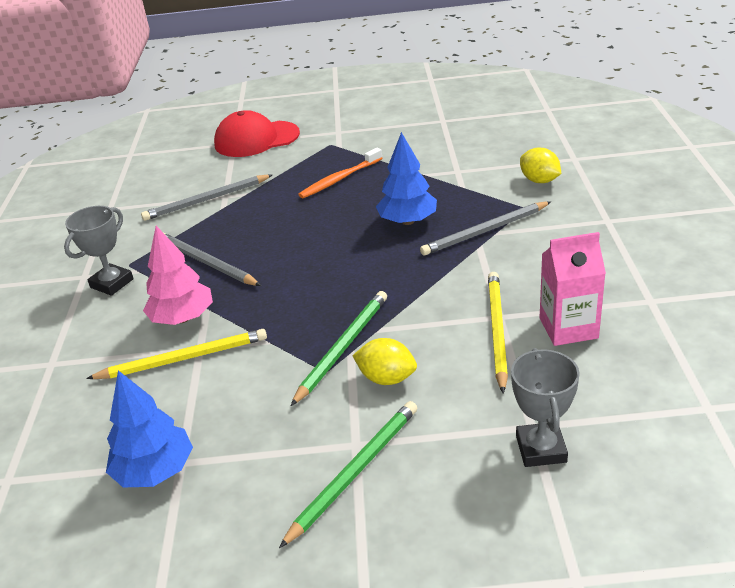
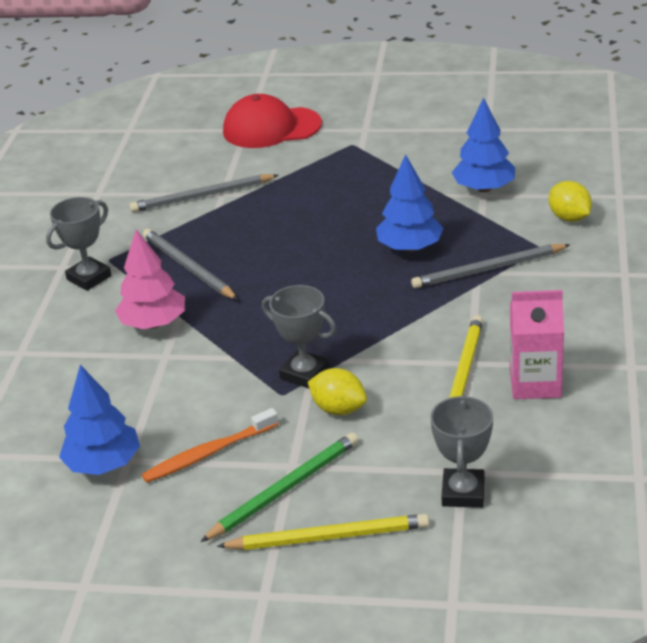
camera: 10 degrees right, 0 degrees up
(183, 358) = (147, 364): yellow pencil -> yellow pencil (328, 537)
(340, 179) = (351, 189): orange toothbrush -> orange toothbrush (209, 453)
(343, 347) = (304, 373): green pencil -> grey trophy
(456, 166) = (484, 188): none -> blue tree

